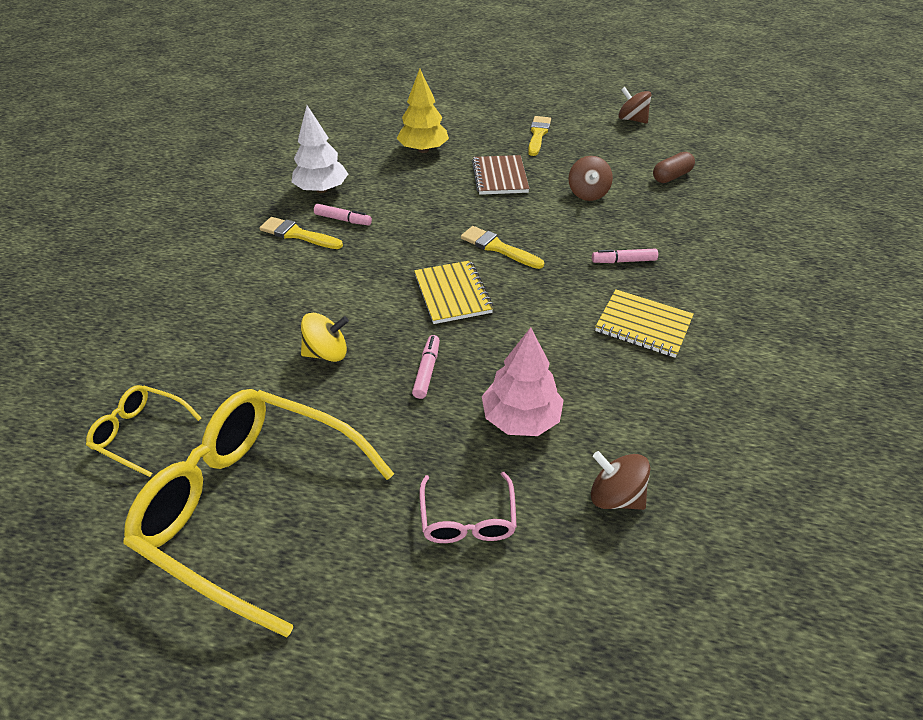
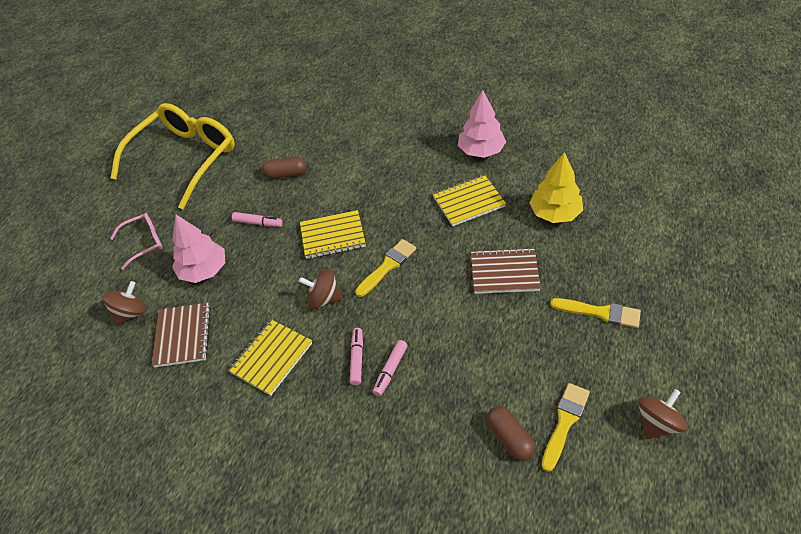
camera: 100 degrees right, 5 degrees up
(140, 433) = (245, 111): yellow glasses -> none
(298, 234) = (417, 145): yellow brush -> yellow brush (565, 422)
(322, 190) = (481, 151): white tree -> pink tree
(327, 353) = (286, 174): yellow spinning top -> brown capsule
(343, 219) = (436, 168): pink marker -> pink marker (390, 370)
(402, 197) = (468, 202): none -> yellow notebook
(467, 519) = (144, 242): pink glasses -> pink glasses turned 150 degrees clockwise
(587, 193) = (473, 345): brown spinning top -> brown spinning top (324, 299)
(637, 418) = (183, 336): none -> brown notebook

